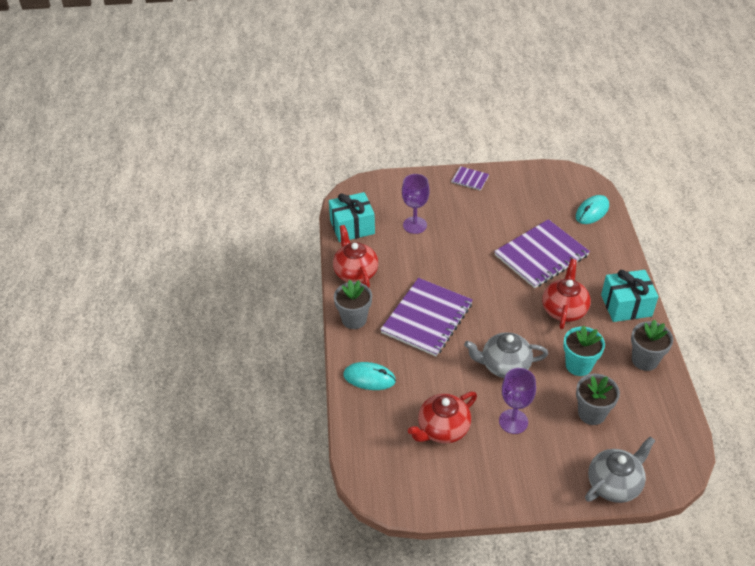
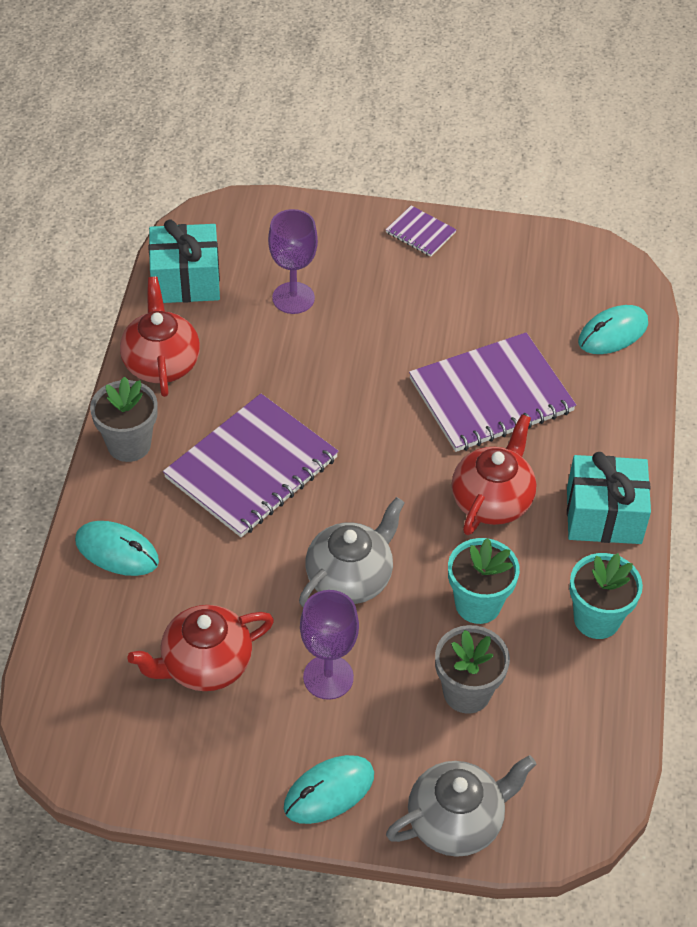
camera: 10 degrees right, 5 degrees up
(504, 365) = (350, 577): grey teapot -> grey teapot turned 120 degrees clockwise
(538, 483) = (329, 791): none -> turquoise mouse
(644, 360) = (596, 619): grey flower pot -> turquoise flower pot

